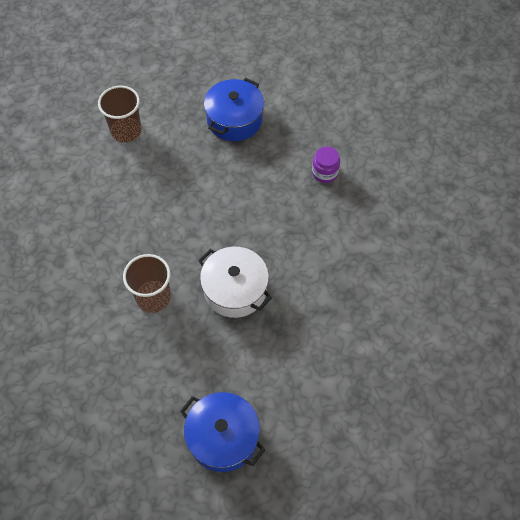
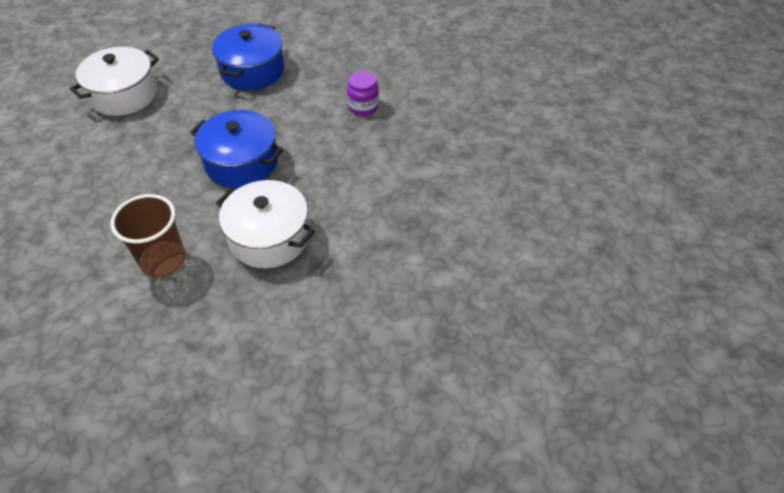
camera: 10 degrees left, 10 degrees down
(126, 131) = (124, 95): brown cup -> white pot
(223, 437) = (269, 416): blue pot -> blue pot (241, 162)

